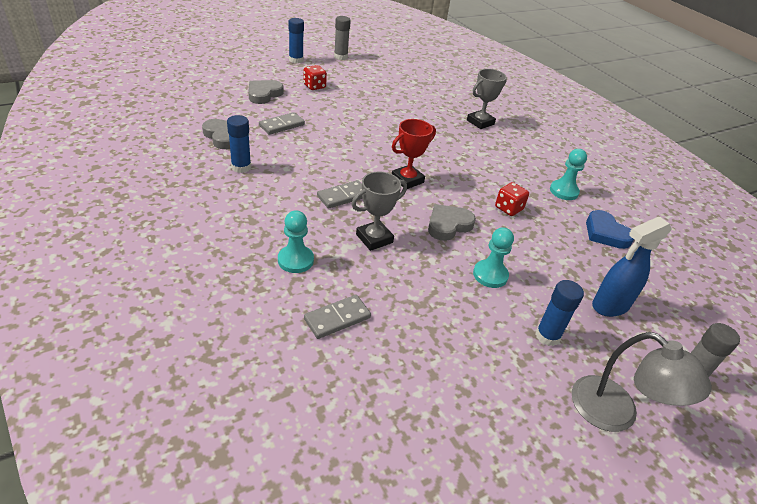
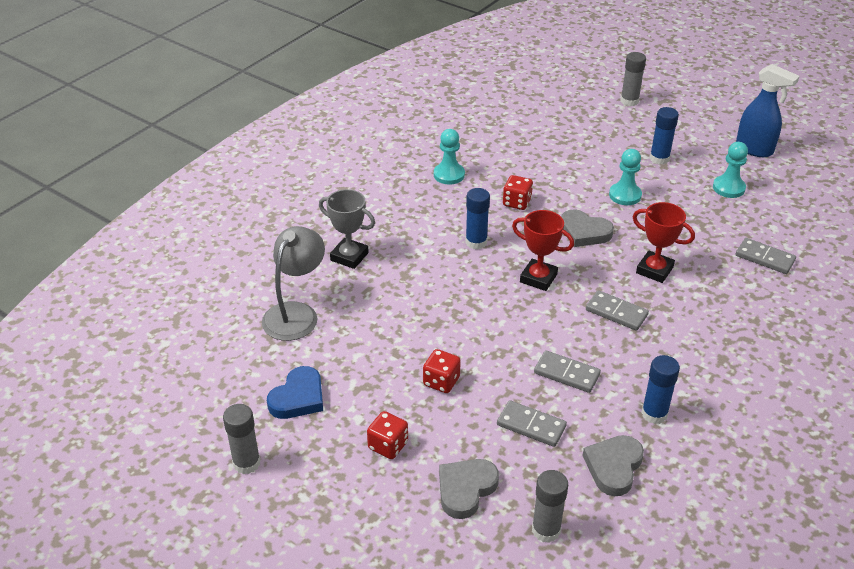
camera: 110 degrees left, 0 degrees up
(214, 103) = (546, 530): none -> grey glue stick
(264, 94) = (465, 489): grey heart -> grey heart turned 120 degrees clockwise
(295, 260) = (736, 306): turquoise pawn -> turquoise pawn (728, 188)
(296, 60) = (308, 514): blue glue stick -> blue glue stick (476, 242)
(307, 152) = (566, 374): none -> grey domino
(343, 113) = (441, 381): none -> red dice
(374, 238) = (654, 270): grey trophy -> red trophy
(605, 233) = (496, 145): blue heart -> blue heart (298, 398)
(610, 306) = (593, 135): blue spray bottle -> blue spray bottle (754, 149)
(615, 414) = (694, 125): grey lamp -> grey lamp (296, 313)

